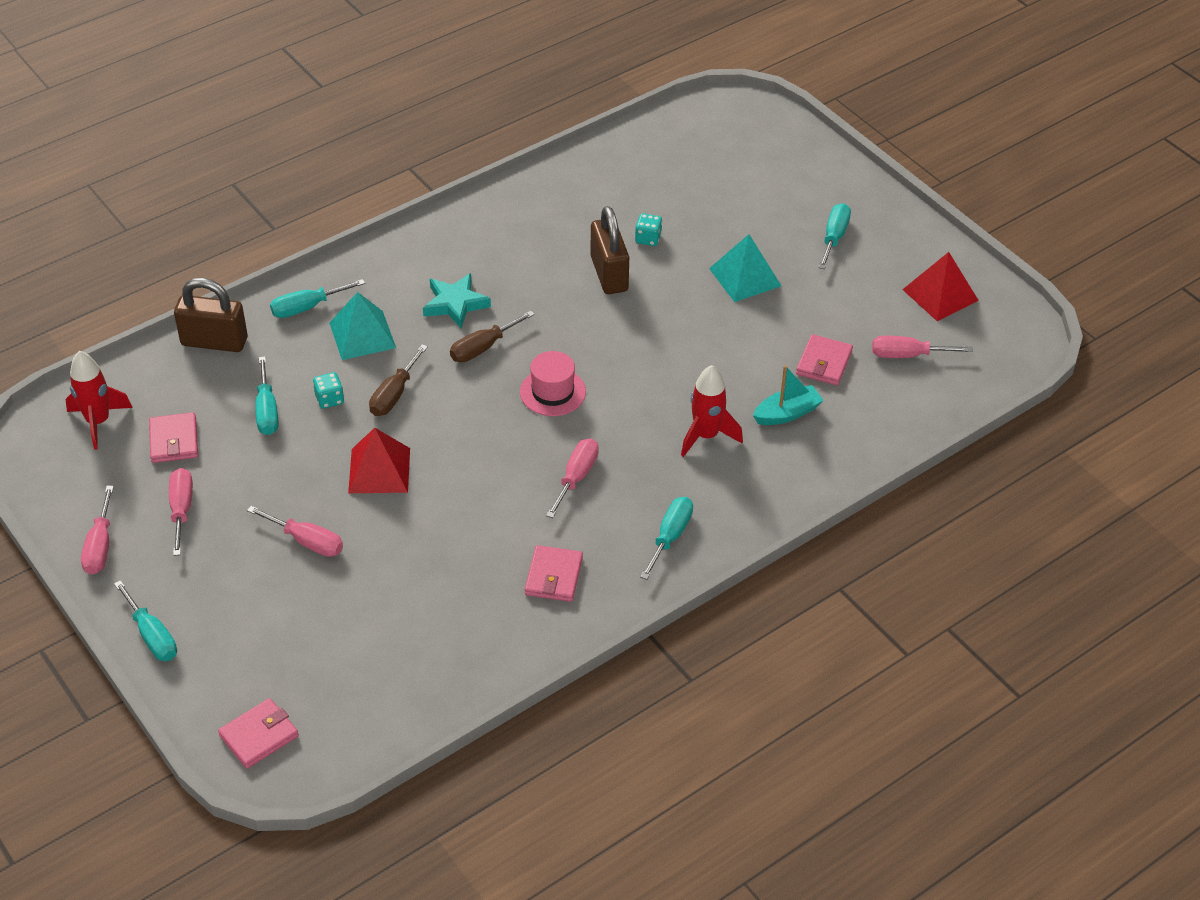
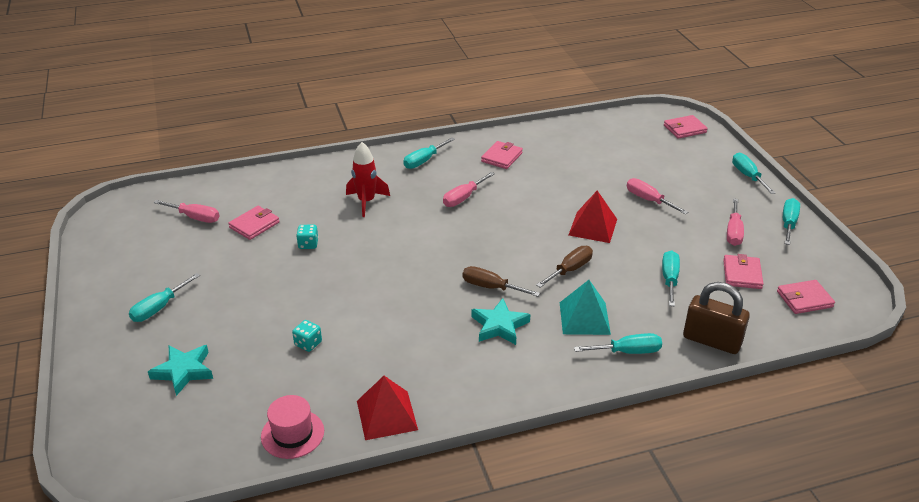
camera: 160 degrees left, 10 degrees down
(98, 422) = (804, 299): red rocket -> pink wallet
(100, 546) = (788, 223): pink screwdriver -> turquoise screwdriver
(329, 399) = (620, 277): turquoise dice -> turquoise dice (308, 244)
(483, 348) = (491, 287): brown screwdriver -> brown screwdriver turned 135 degrees counterclockwise
(552, 392) = (453, 247): pink hat -> pink hat (292, 434)
(609, 274) = (361, 321): brown padlock -> none
(745, 277) = (256, 293): turquoise pyramid -> none
(748, 186) = (183, 371): none -> turquoise star
(787, 413) = (305, 203): turquoise boat -> none
(940, 295) = (130, 249): red pyramid -> red pyramid (387, 415)

